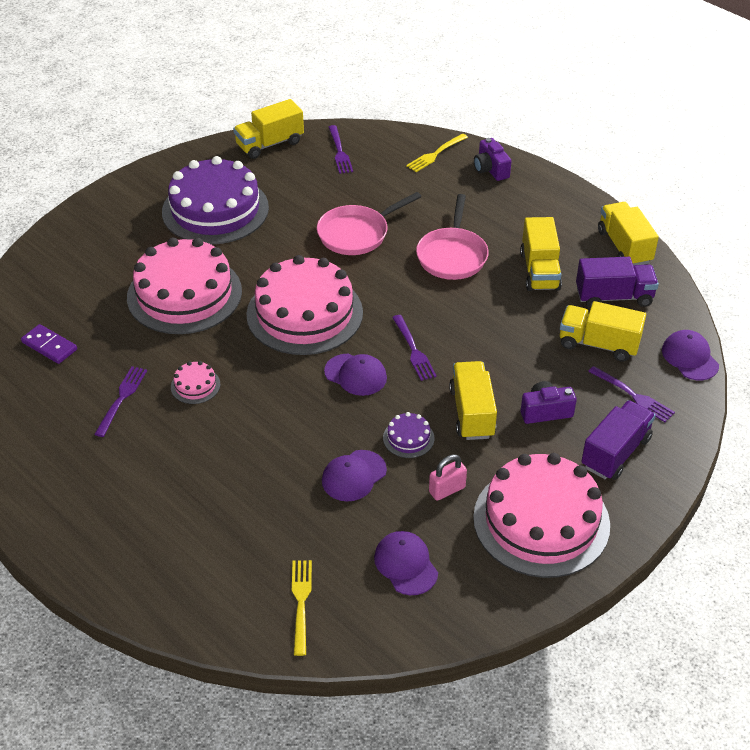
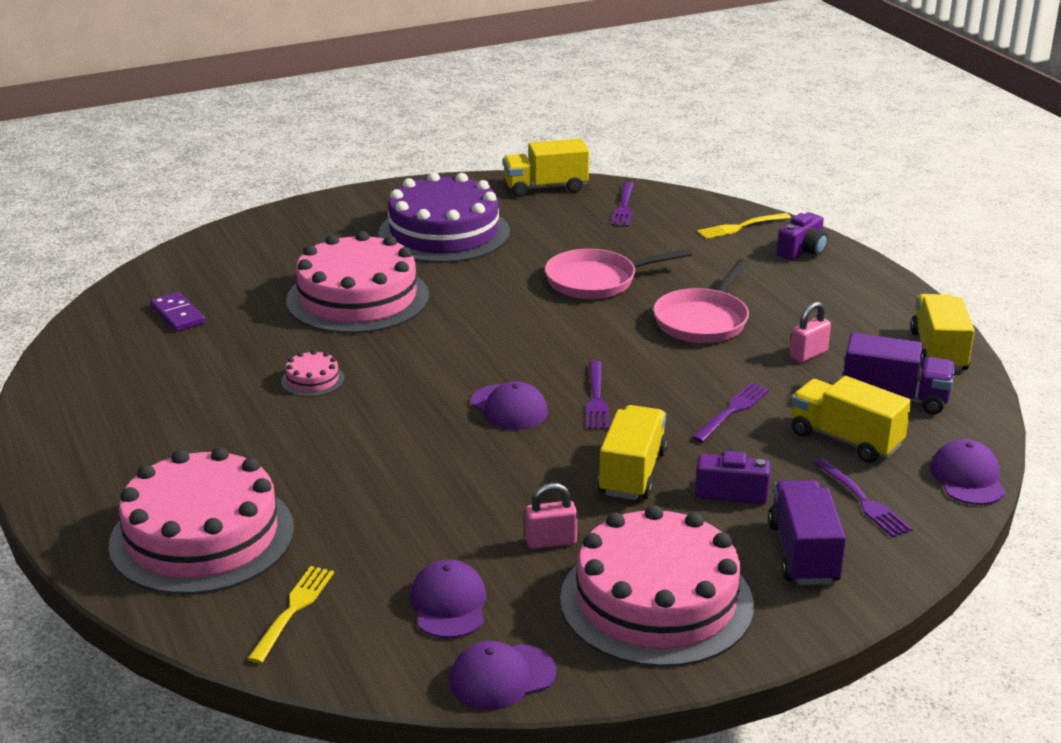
camera: 20 degrees right, 15 degrees down
(121, 398) = (222, 375): purple fork -> purple fork (732, 411)
(304, 313) = (485, 340): pink cake -> pink cake (202, 536)
(354, 476) = (442, 502): purple cap -> purple cap (502, 677)
(408, 438) = (535, 480): purple cake -> none
(490, 169) = (802, 251): purple camera -> purple camera turned 135 degrees counterclockwise
(539, 271) = (808, 354): yellow truck -> pink padlock
(615, 452) = (803, 553): purple truck -> purple truck turned 60 degrees counterclockwise

